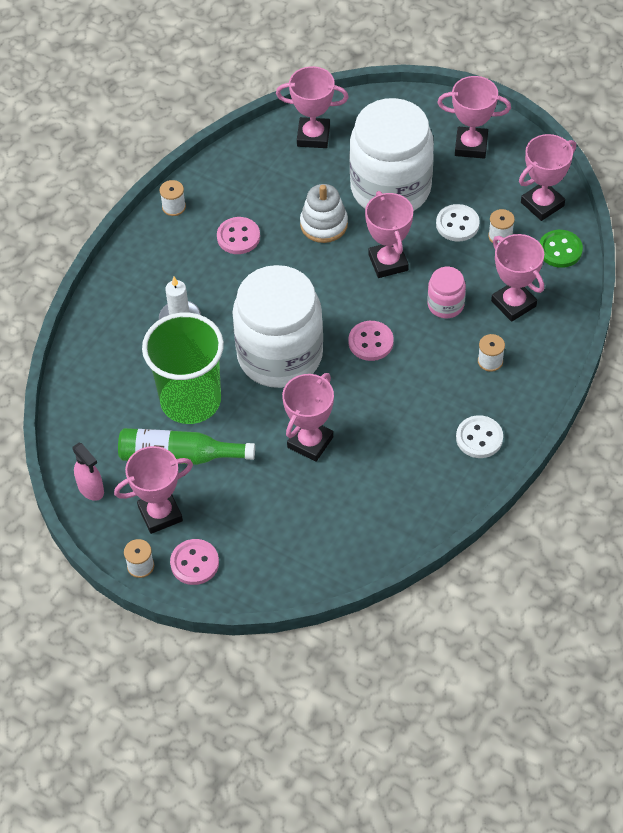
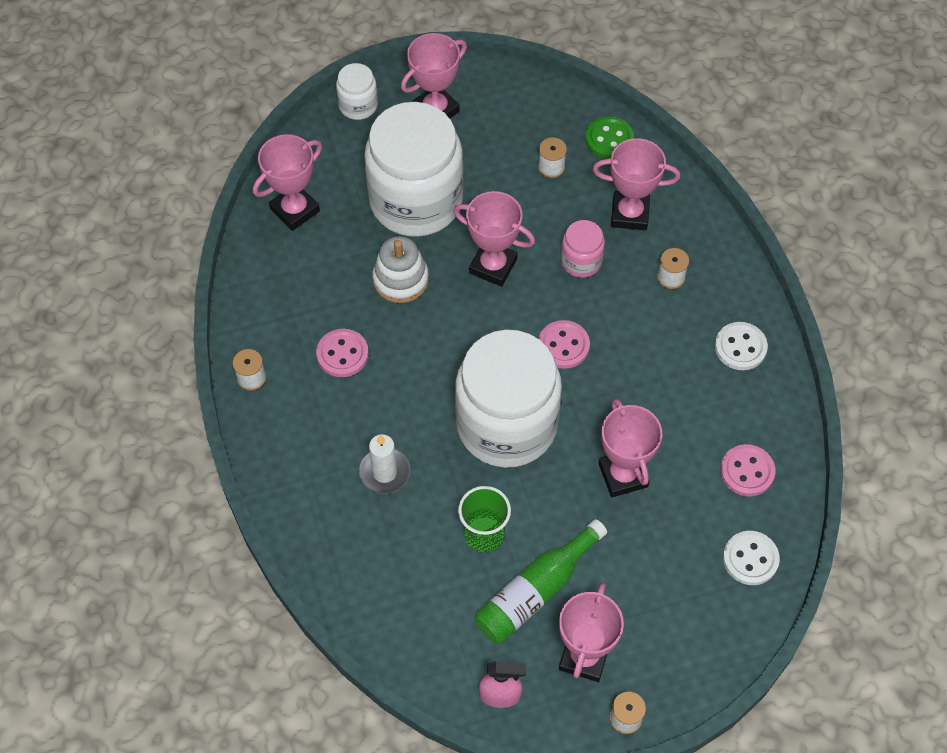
camera: 50 degrees left, 5 degrees up
(190, 400) = (484, 534): green cup -> green cup, size x0.54
(194, 563) = (664, 669): pink button -> pink button (747, 471)
(427, 106) = (358, 105): none -> white jar
(457, 224) = (506, 185): white button -> white button (750, 559)
(542, 204) = (550, 113): pink trophy -> none

